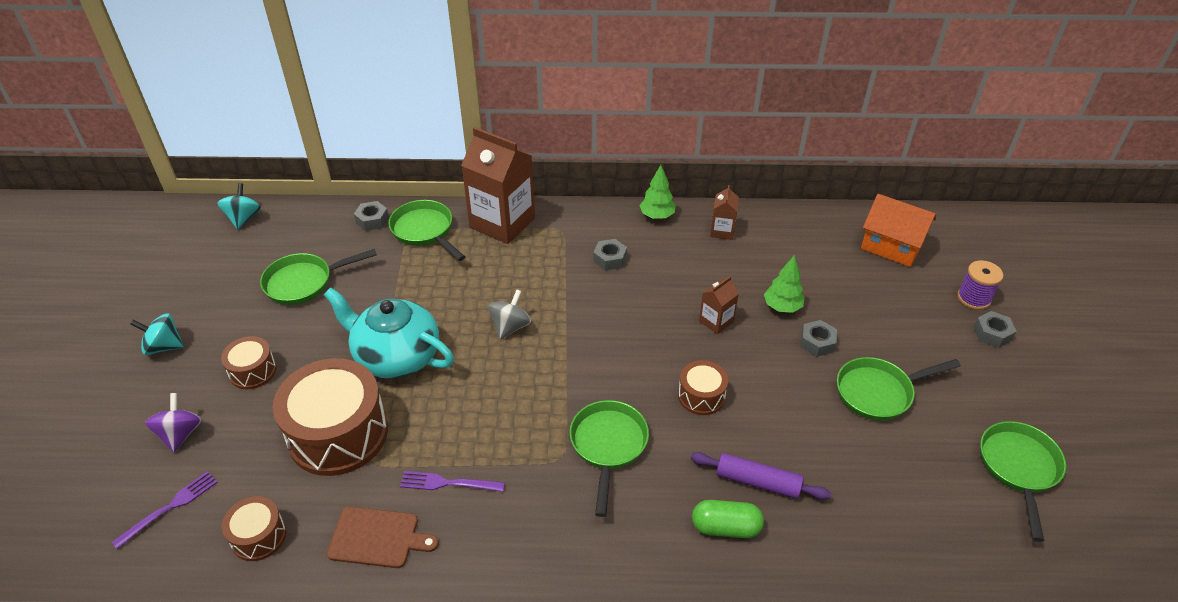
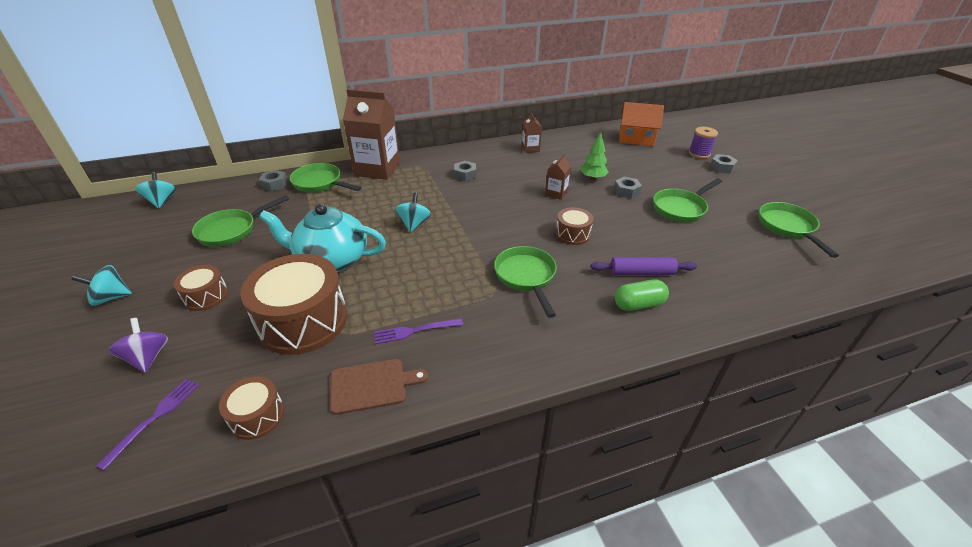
camera: 20 degrees left, 5 degrees down
(510, 327) = (414, 224): grey spinning top -> turquoise spinning top
(657, 216) = (483, 148): green tree -> none

